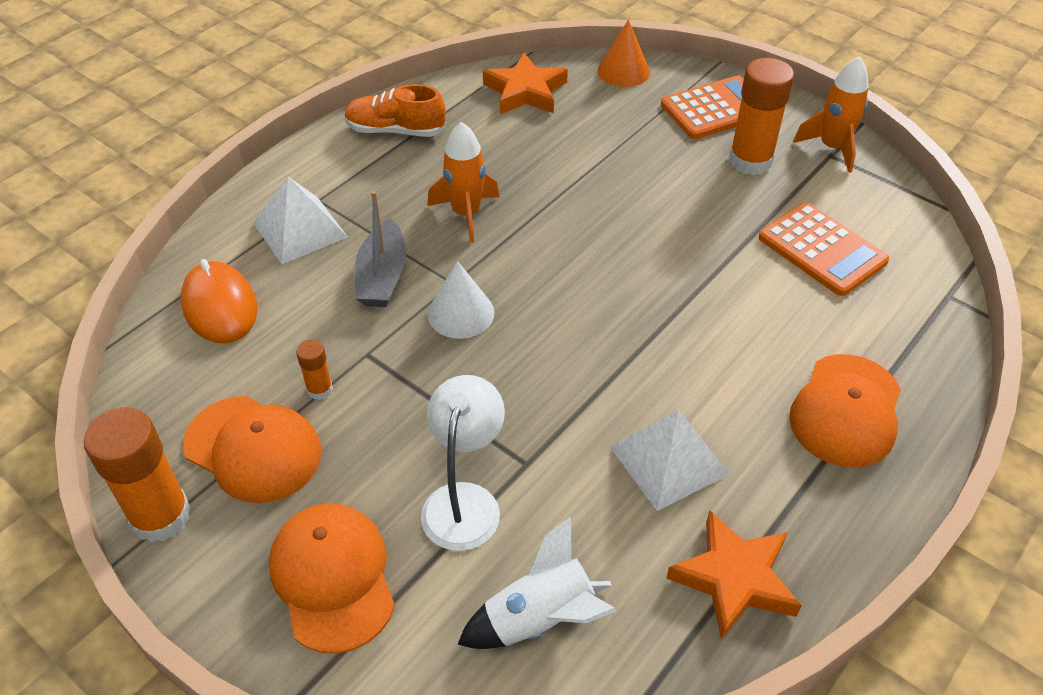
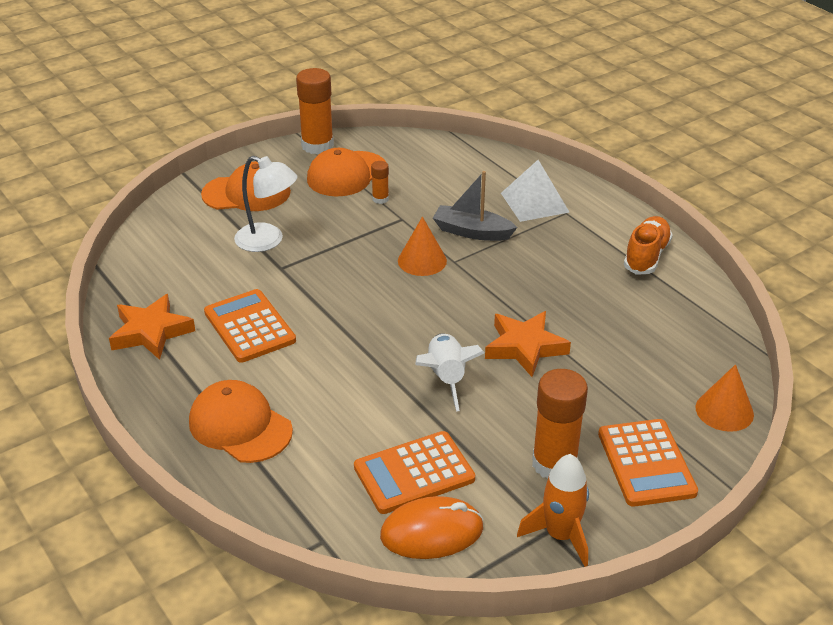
camera: 105 degrees right, 10 degrees down
(220, 306) = (469, 168): orange mouse -> orange mouse (432, 532)
(461, 313) = (422, 260): white cone -> orange cone
(466, 214) = (528, 278): orange rocket -> none
(525, 91) = (695, 337): orange star -> orange star (525, 347)
(540, 618) = (177, 255): white rocket -> white rocket (446, 378)
(669, 460) = (249, 327): white pyramid -> orange calculator

